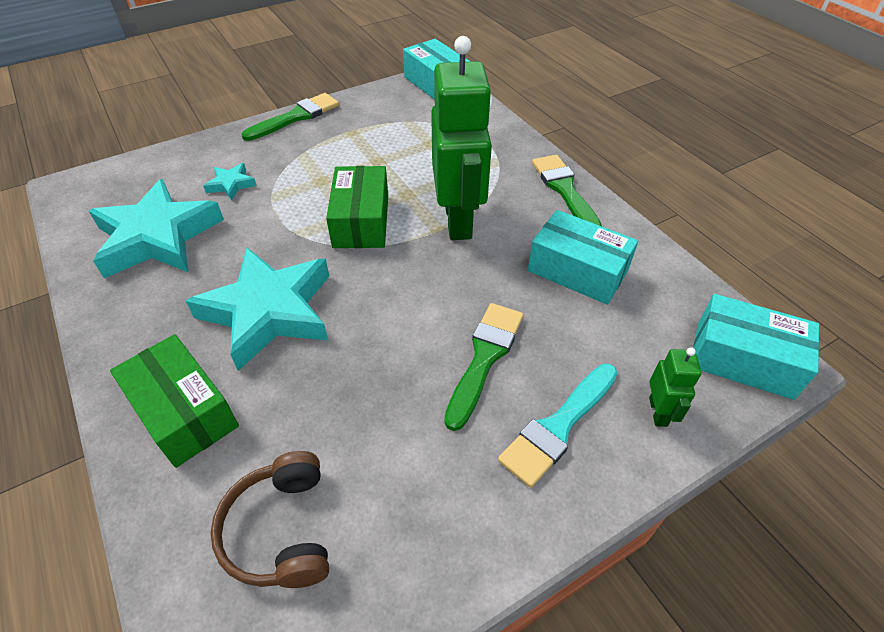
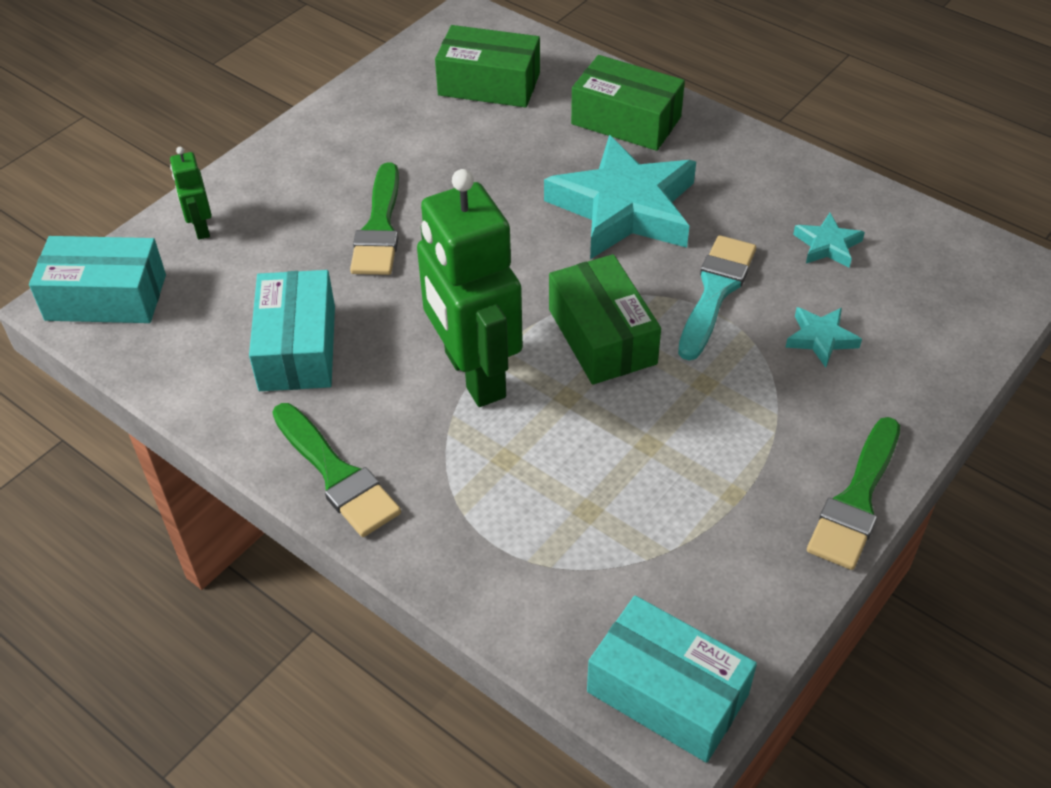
camera: 160 degrees right, 0 degrees up
(157, 237) = (827, 245): turquoise star -> turquoise star, size x0.43
(281, 530) = (489, 84): brown headphones -> green box
(558, 427) = (294, 193): turquoise brush -> turquoise brush (715, 292)
(577, 270) = (297, 348): turquoise box -> turquoise box turned 75 degrees clockwise

